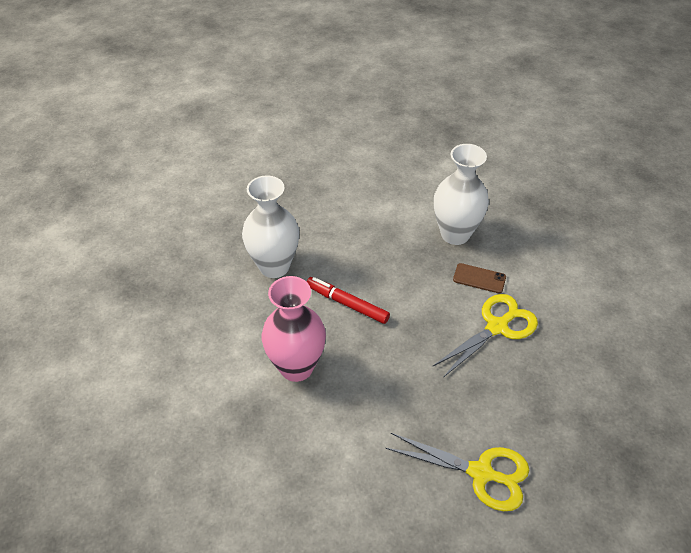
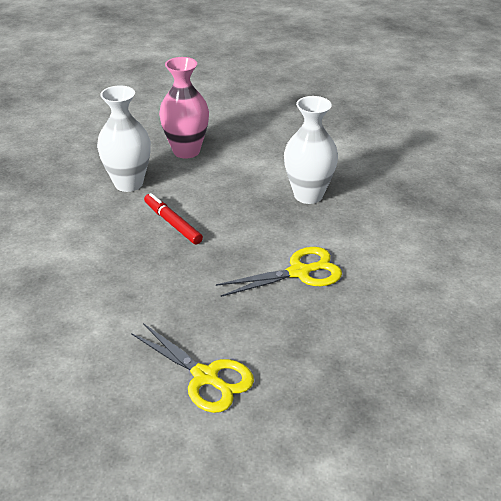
camera: 20 degrees right, 10 degrees down
(296, 367) = (96, 257): pink vase -> pink vase (186, 151)
(479, 278) = (308, 232): brown phone -> none

